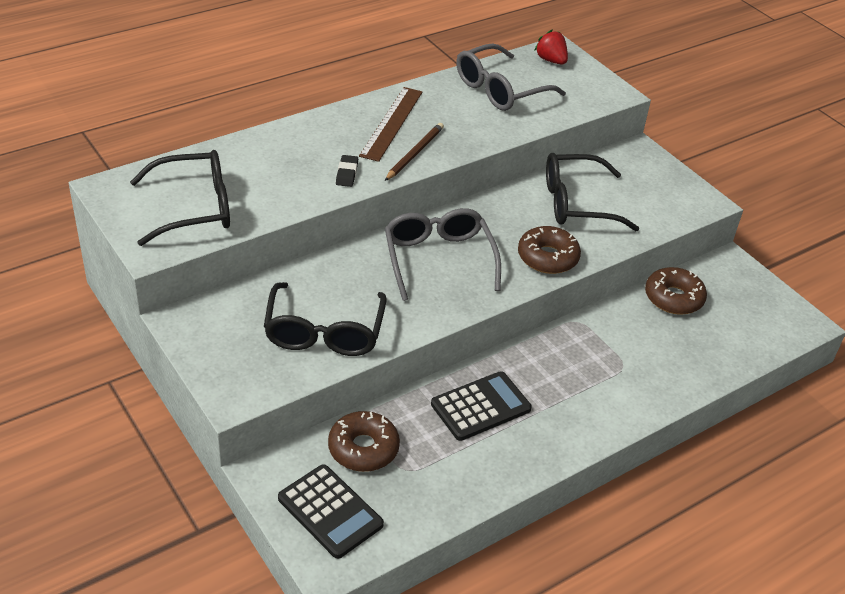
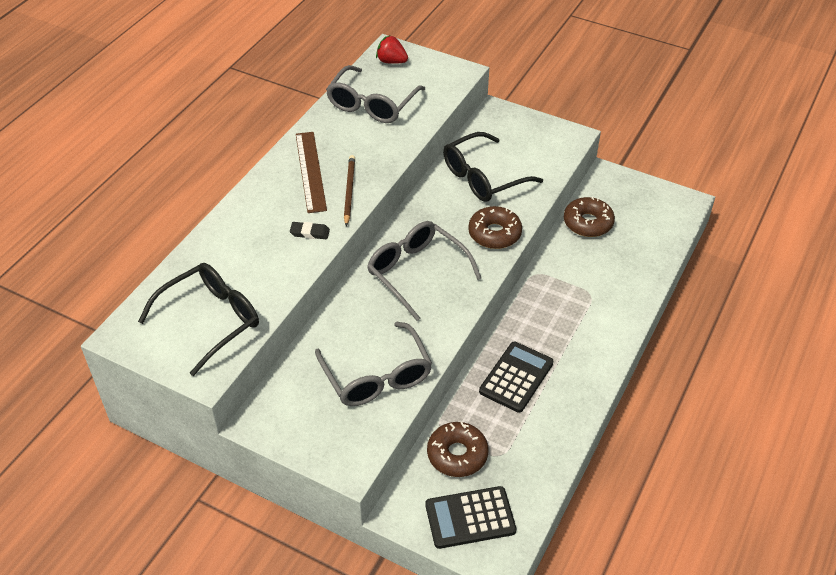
camera: 25 degrees left, 5 degrees up
(324, 332) = (377, 376): black glasses -> grey glasses
(330, 512) = (470, 518): black calculator -> black calculator turned 150 degrees clockwise
(347, 173) = (310, 232): black eraser -> black eraser turned 60 degrees counterclockwise

